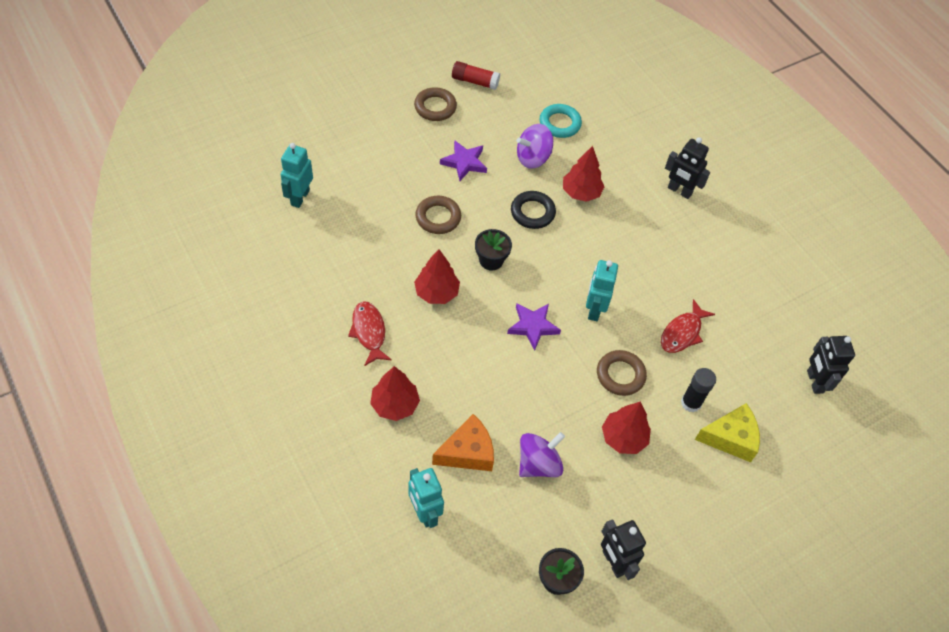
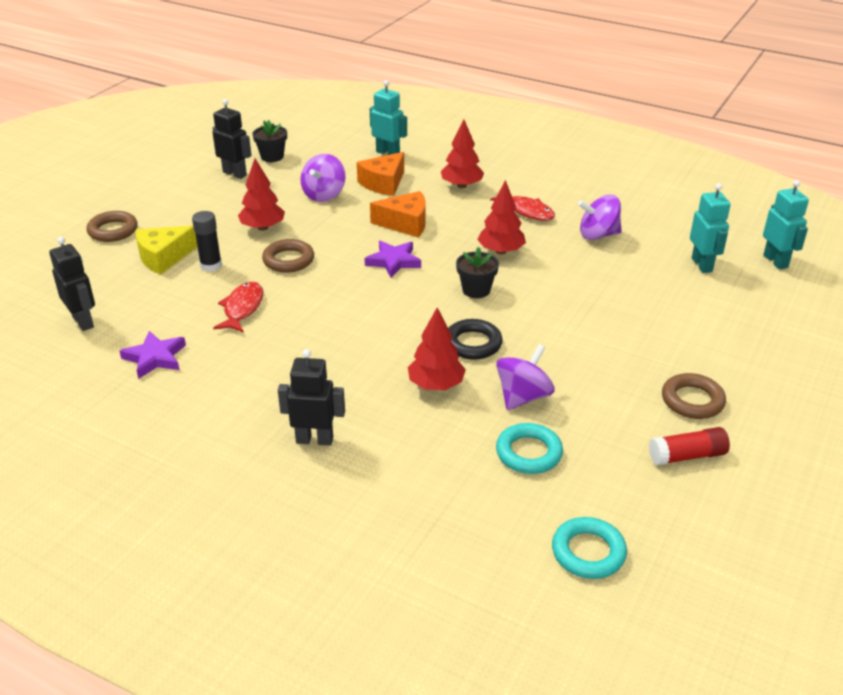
camera: 155 degrees right, 20 degrees down
(341, 270) = (598, 235): none -> purple spinning top
(438, 217) = (562, 301): brown ring -> brown ring (113, 230)
(464, 162) = (592, 358): purple star -> purple star (155, 358)
(489, 373) = (405, 223): none -> orange cheese
(573, 65) = (588, 552): none -> turquoise ring
(594, 309) = (344, 293): turquoise robot -> turquoise robot (775, 261)

